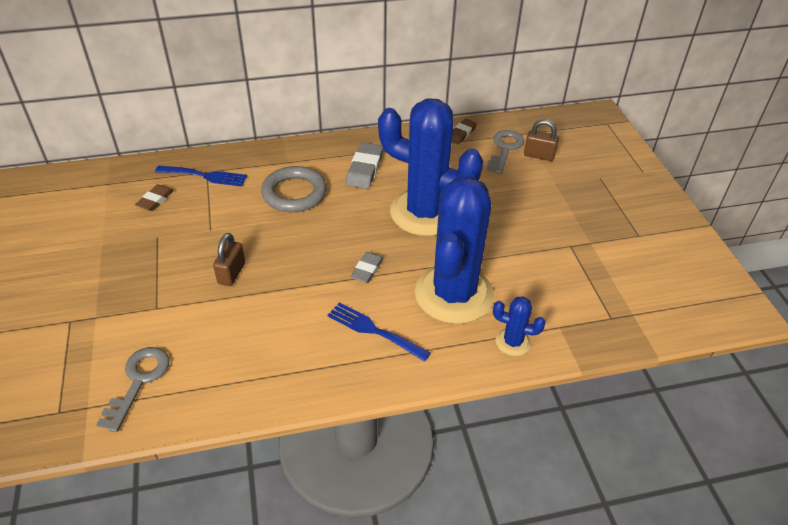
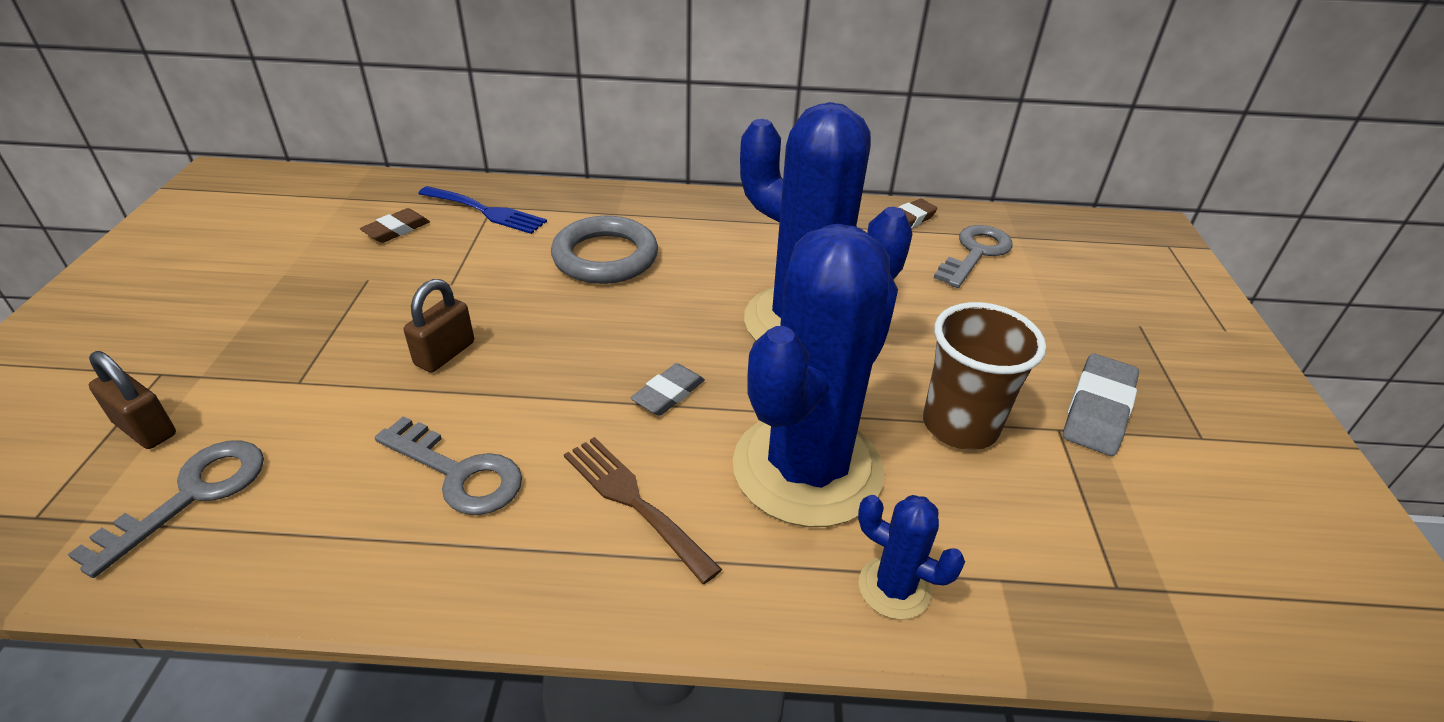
camera: 15 degrees right, 5 degrees down
(276, 337) = (459, 473): none -> grey key
(365, 169) = (731, 243): grey eraser -> grey eraser (1098, 410)
(374, 331) = (635, 502): blue fork -> brown fork
(522, 255) = (960, 426): none -> brown cup
(539, 155) = (1033, 272): brown padlock -> brown padlock (145, 429)

